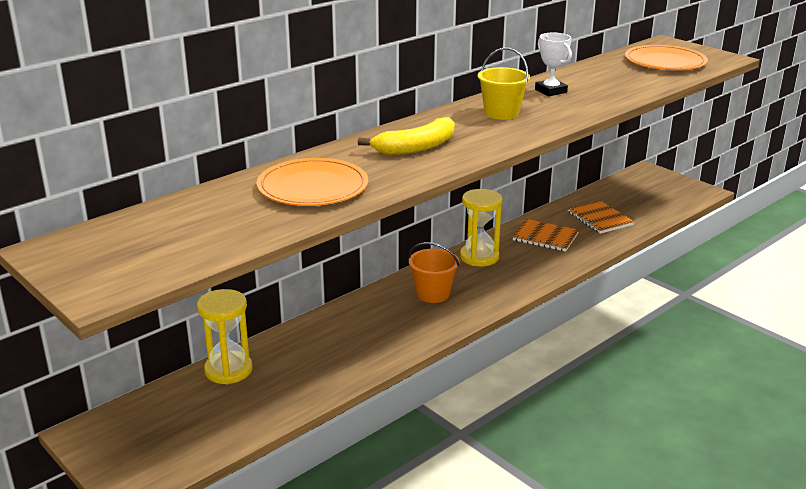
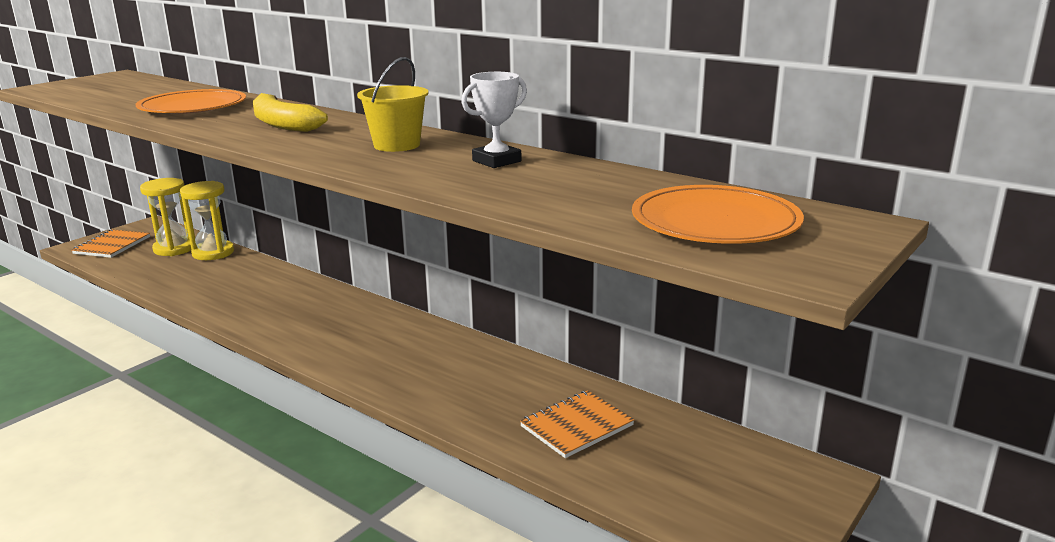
camera: 80 degrees right, 5 degrees down
(433, 294) = (335, 320): orange bucket -> none
(479, 257) = (428, 339): yellow hourglass -> yellow hourglass (174, 248)
(545, 237) = (496, 381): orange notebook -> orange notebook (112, 245)

